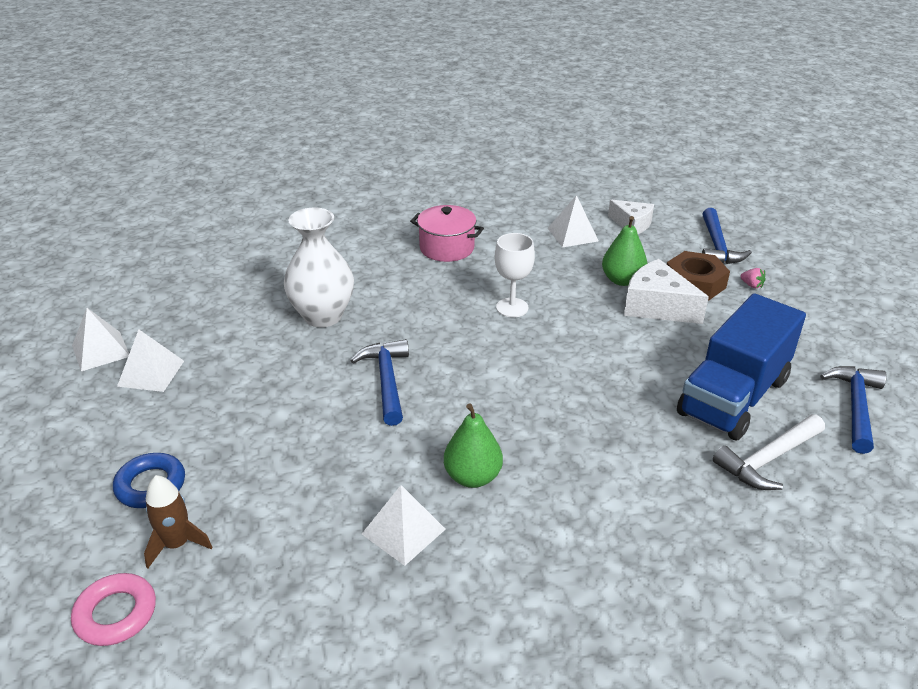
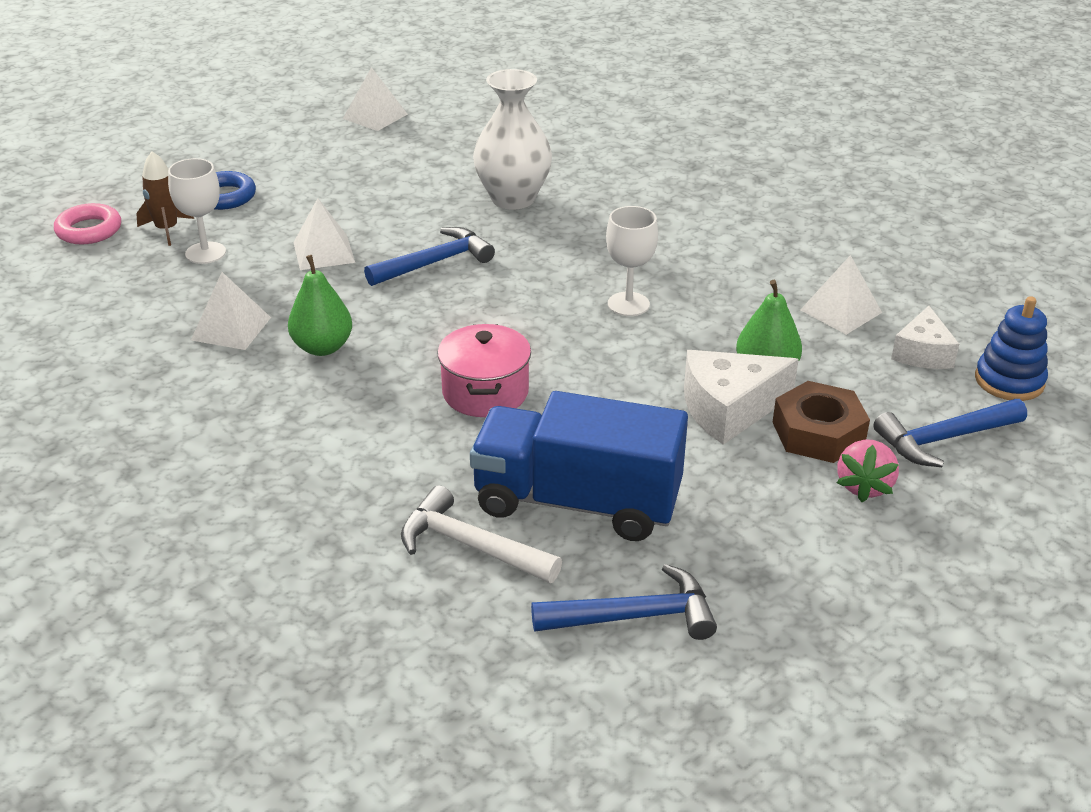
camera: 65 degrees right, 0 degrees up
(151, 373) = (361, 147): white pyramid -> white pyramid (324, 252)
(251, 522) = (205, 253): none -> white goblet
(447, 248) = (712, 232): pink pot -> pink pot (485, 392)
(657, 306) = (728, 409): white cheese -> white cheese turned 120 degrees counterclockwise
(672, 209) = (1009, 381): none -> blue stacking toy
(751, 285) = (864, 486): pink strawberry -> pink strawberry, size x1.80

